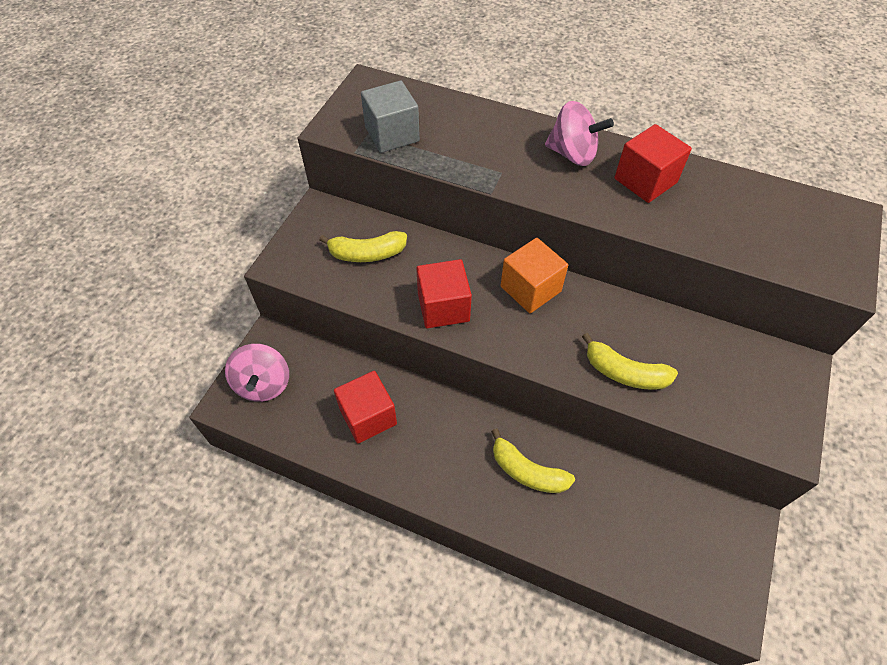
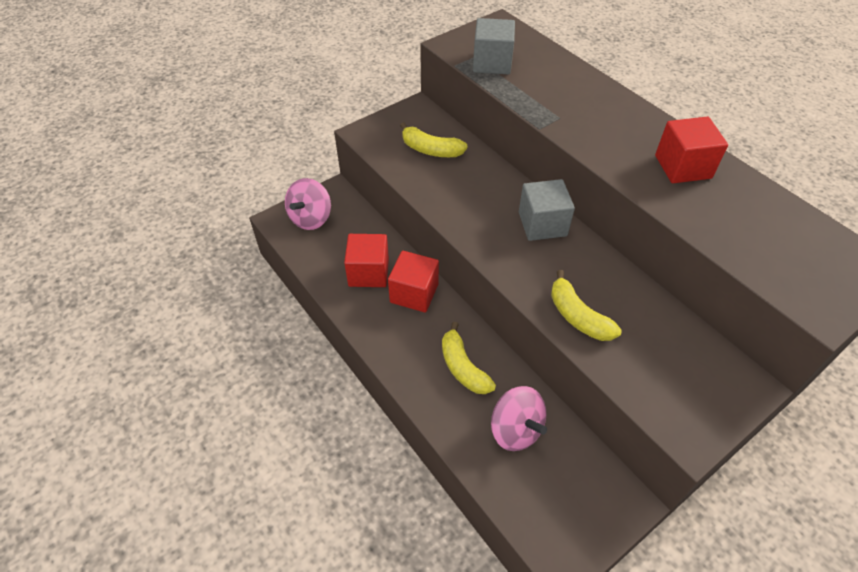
camera: 30 degrees right, 5 degrees down
(443, 307) = (462, 208): red cube -> red cube (414, 293)
(530, 289) = (542, 224): orange cube -> grey cube
(572, 154) = (631, 125): pink spinning top -> pink spinning top (515, 429)

